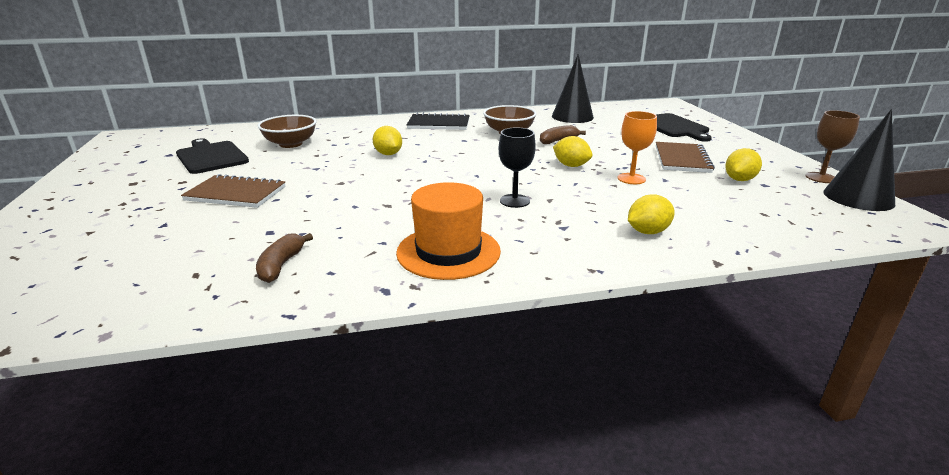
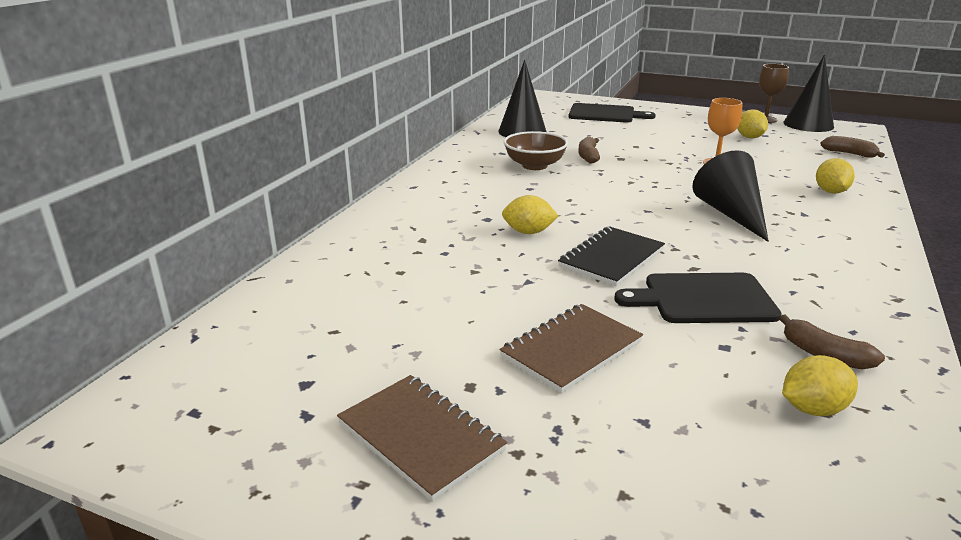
camera: 55 degrees left, 0 degrees up
(211, 157) = (375, 346): black cutting board -> black cutting board (703, 299)
(291, 144) = (401, 278): brown bowl -> none
(439, 124) = (453, 184): black notebook -> black notebook (611, 258)
(448, 252) = (832, 268): orange hat -> none
(514, 201) = (731, 214): black goblet -> black cone
(571, 165) = (662, 171): yellow lemon -> yellow lemon (813, 409)
(682, 159) = (688, 137): brown notebook -> brown notebook (420, 437)
(799, 228) = (849, 154): none -> brown banana

